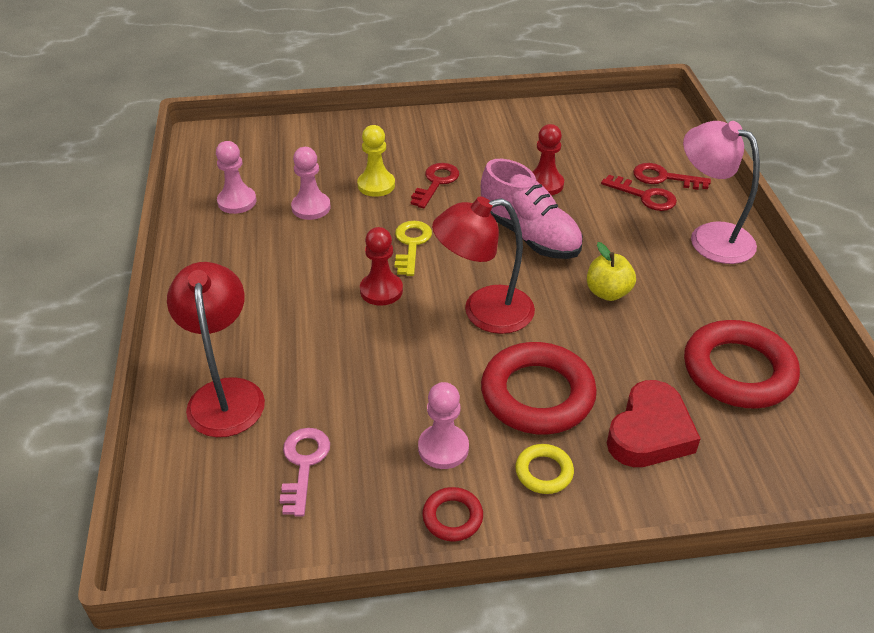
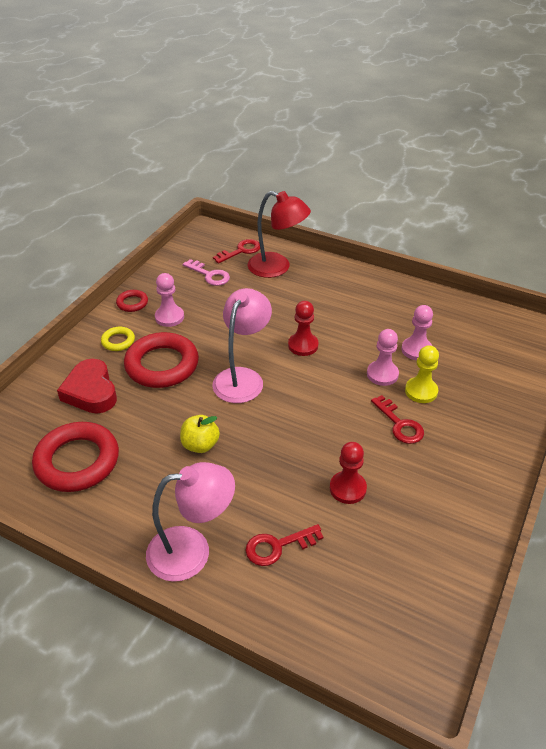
camera: 125 degrees right, 0 degrees up
(237, 201) = (449, 321): pink pawn -> pink pawn (382, 374)
(411, 244) = (336, 377): yellow key -> none
(484, 312) = (242, 377): red lamp -> pink lamp
(529, 235) = (294, 441): pink shoe -> none
(664, 178) = (290, 582): red key -> red key (241, 251)

